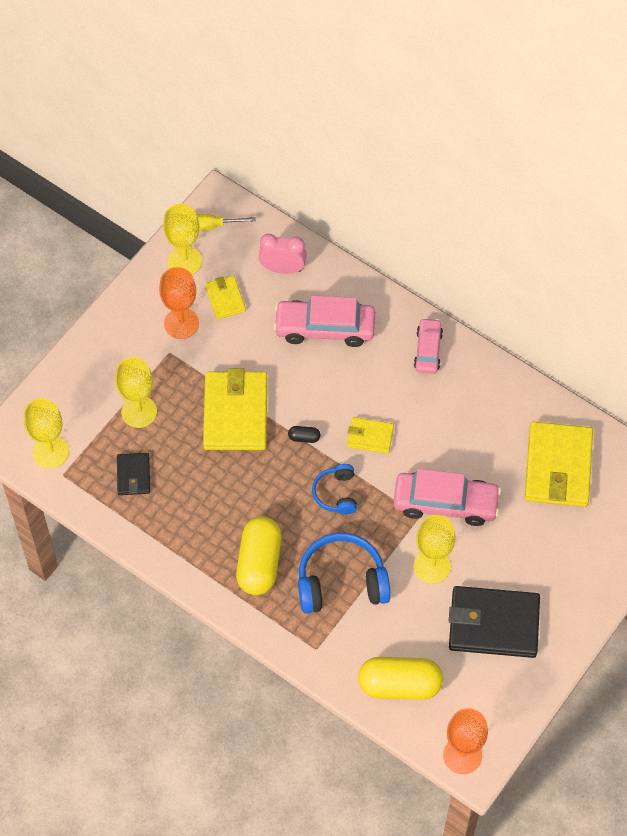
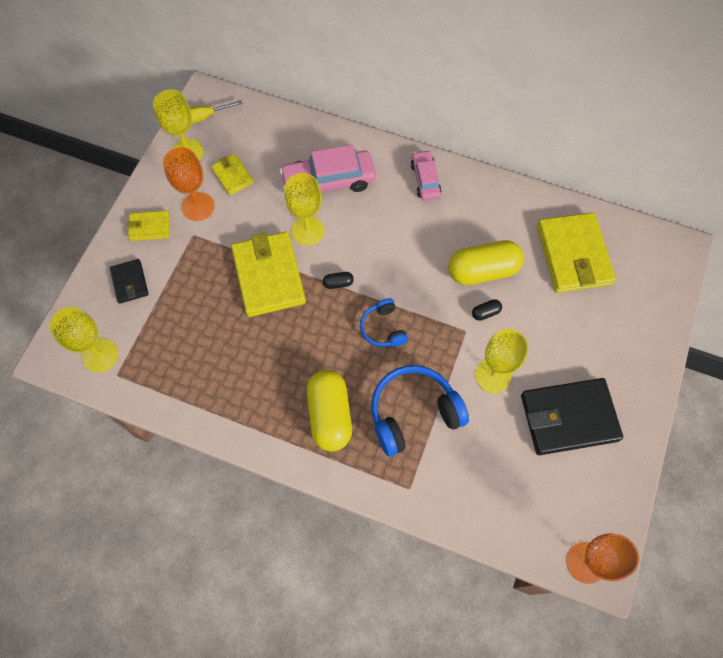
camera: 15 degrees left, 5 degrees up
(133, 475) = (186, 358): black wallet -> black wallet (130, 282)
(139, 412) = (177, 296): yellow goblet -> yellow goblet (307, 231)
(282, 268) = (277, 139): pink clock -> none
(370, 436) = (398, 268): yellow wallet -> yellow wallet (149, 227)
(399, 685) = (501, 504): yellow capsule -> yellow capsule (483, 271)
(445, 503) = (485, 313): pink car -> black capsule

